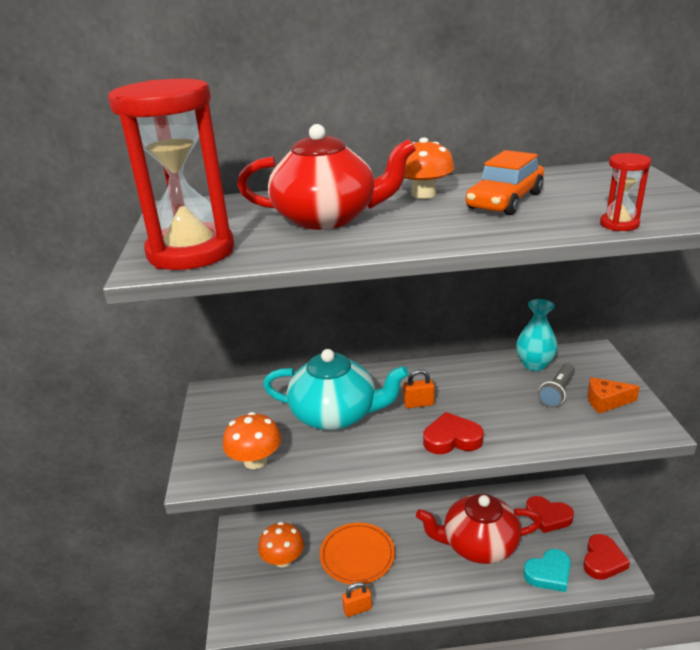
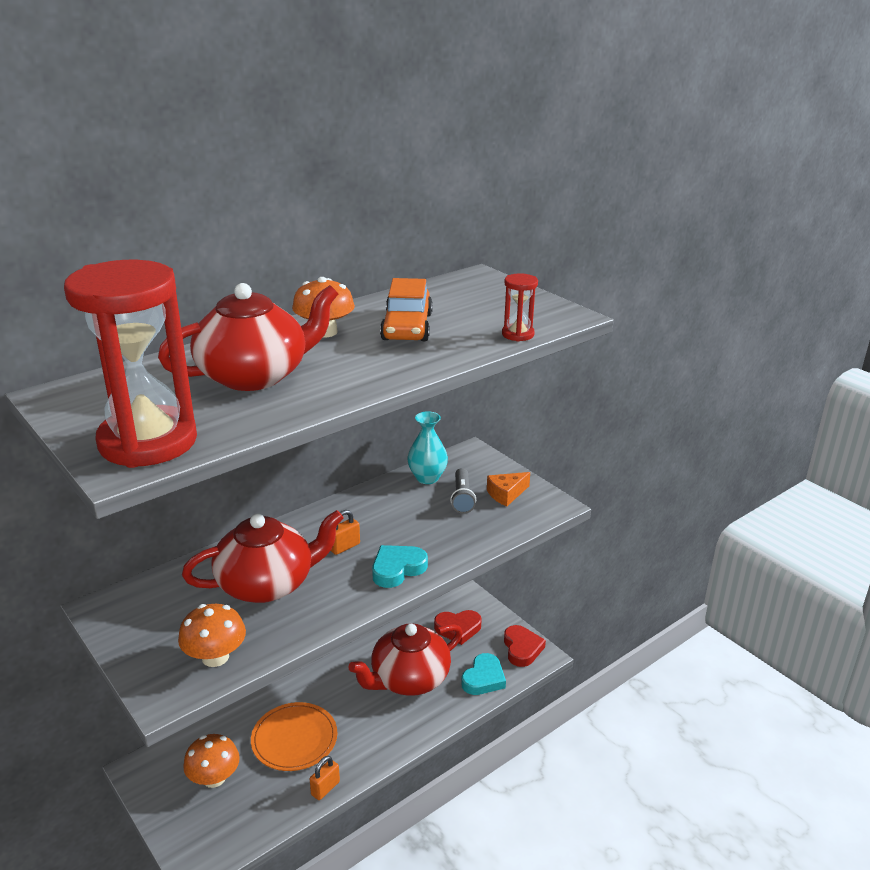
camera: 35 degrees left, 0 degrees up
(335, 414) = (267, 584): turquoise teapot -> red teapot
(452, 439) = (397, 569): red heart -> turquoise heart

